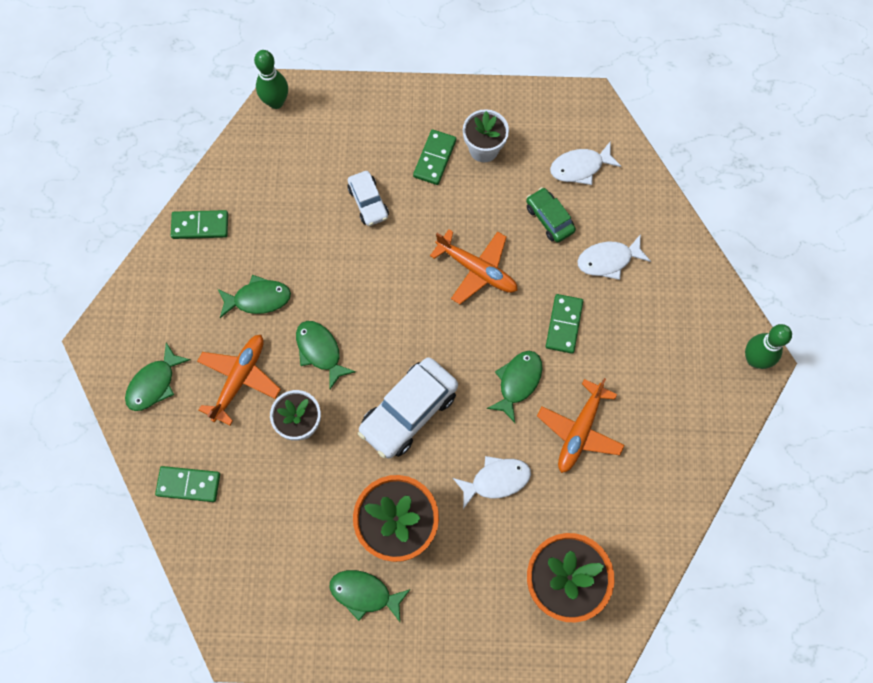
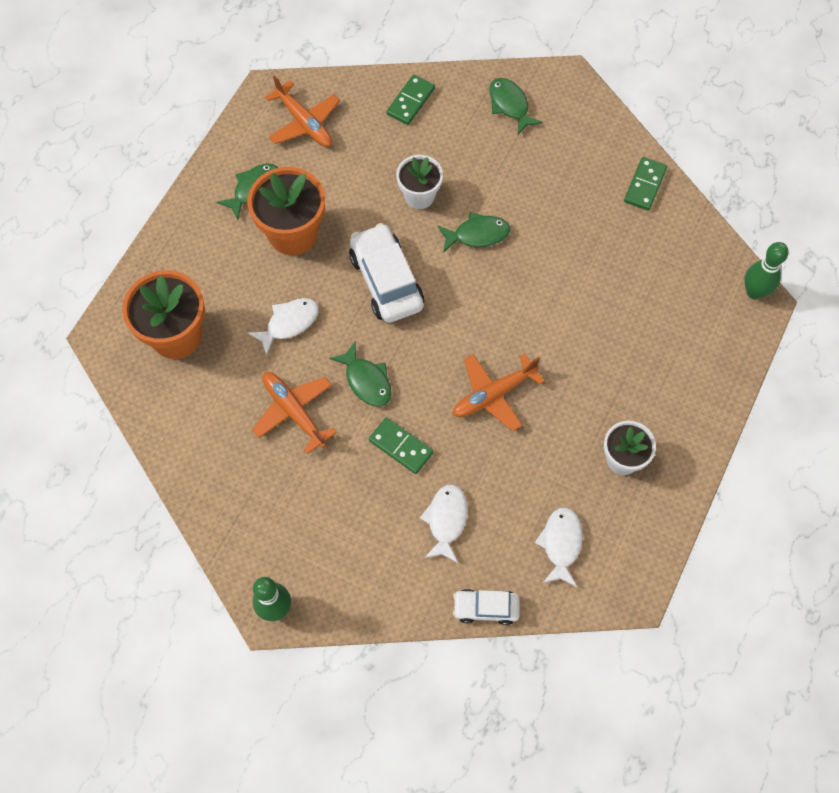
camera: 115 degrees right, 5 degrees down
(239, 379) = (482, 165): orange plane -> orange plane (304, 122)
(258, 299) = (551, 205): green fish -> none
(368, 202) = (608, 330): white car -> white car (485, 608)
(435, 158) = (631, 408): green domino -> none
(496, 480) = (289, 323): white fish -> white fish turned 135 degrees counterclockwise
(549, 219) = (516, 485): green car -> none

